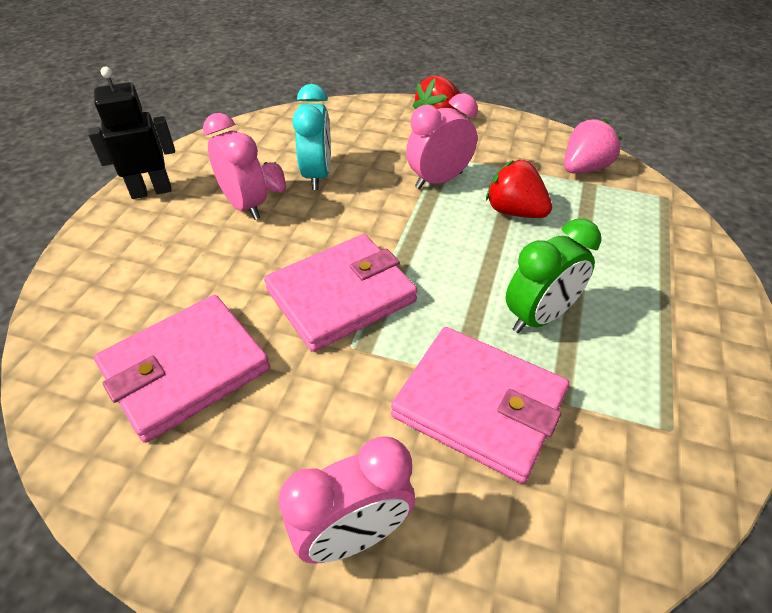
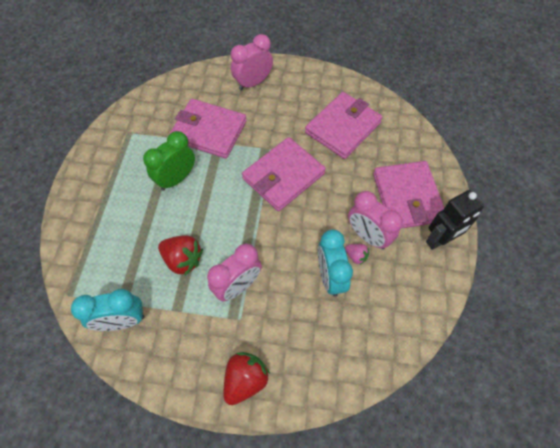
camera: 170 degrees right, 15 degrees up
(154, 241) = (407, 197): none -> pink wallet
(584, 168) = (122, 321): pink strawberry -> turquoise clock

